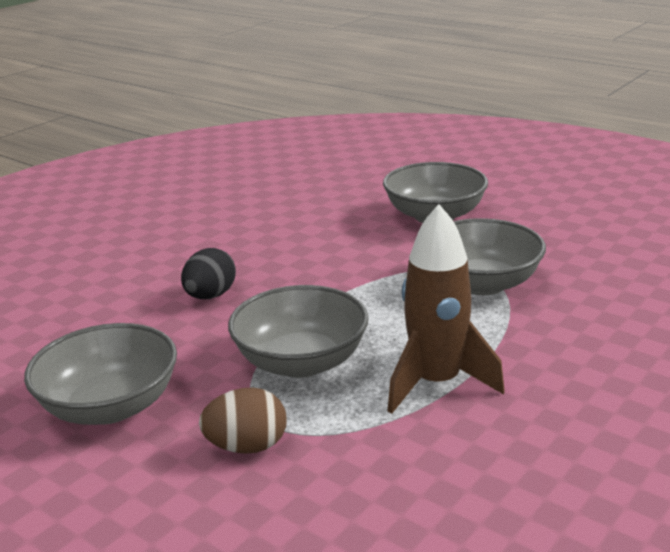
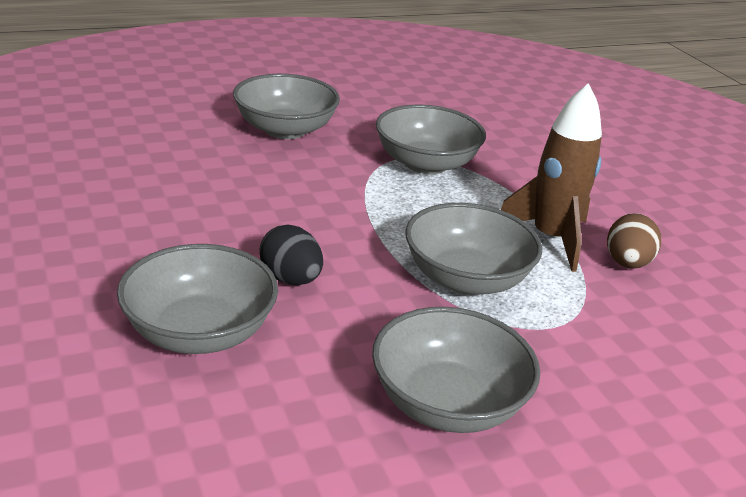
camera: 65 degrees left, 5 degrees up
(113, 292) = (200, 332): none -> grey bowl
(247, 447) = (574, 349): brown egg -> brown egg (627, 263)

